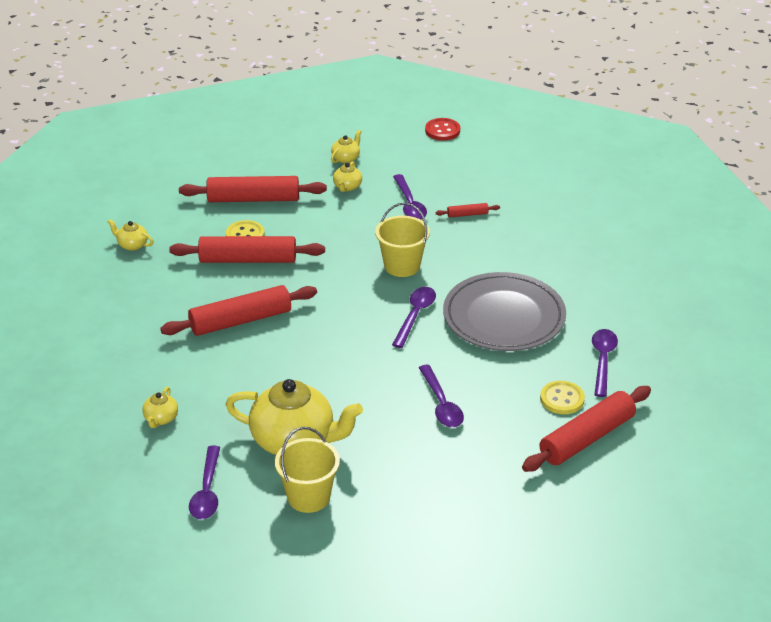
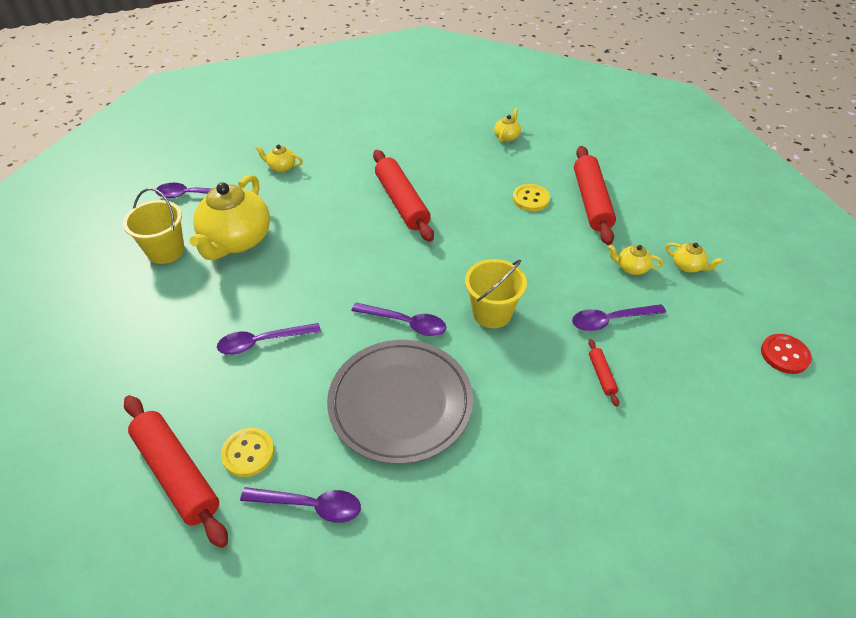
camera: 90 degrees right, 10 degrees up
(248, 260) = (492, 202): red rolling pin -> none

